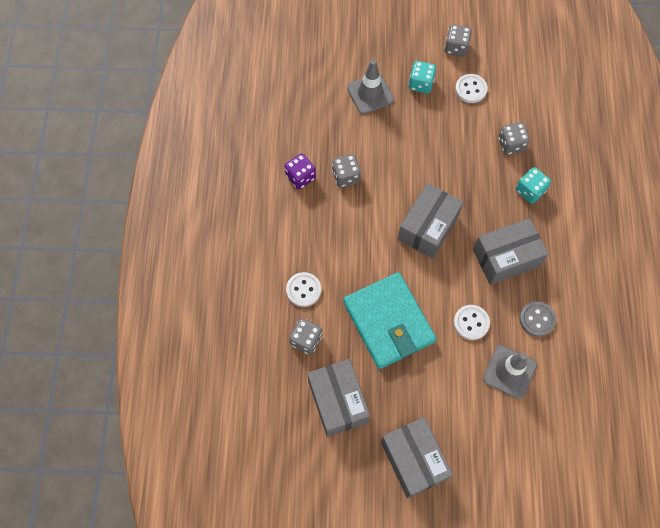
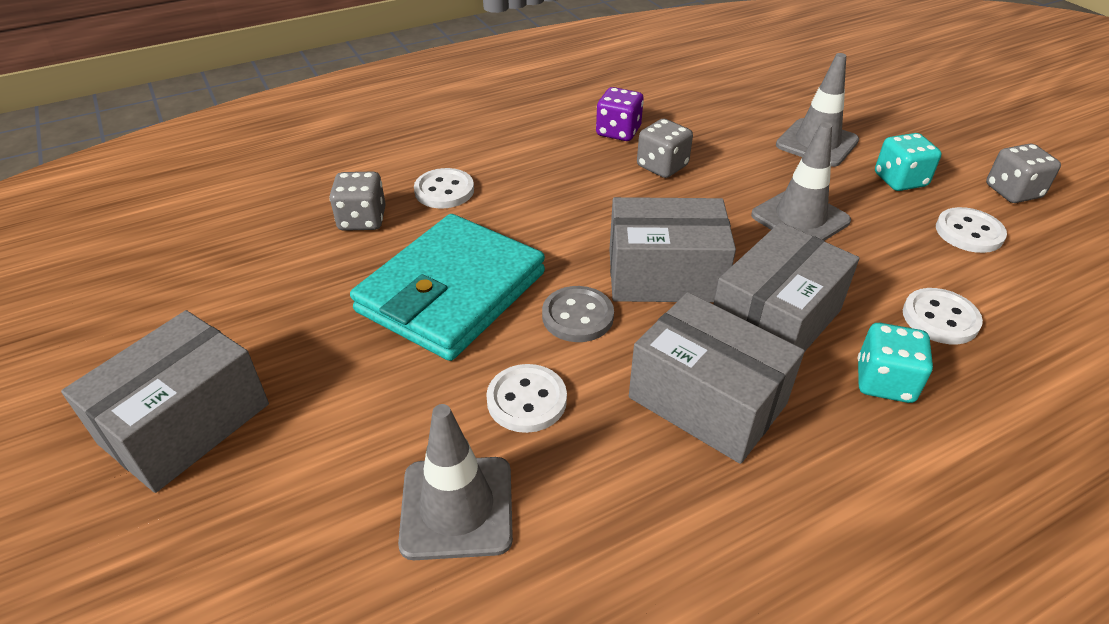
camera: 60 degrees right, 25 degrees down
(338, 401) = (270, 287): grey box -> grey box (775, 321)
(422, 146) = (800, 218): none -> grey traffic cone
(511, 145) = (940, 318): grey dice -> white button
(537, 319) = (614, 509): grey button -> grey button (577, 316)

